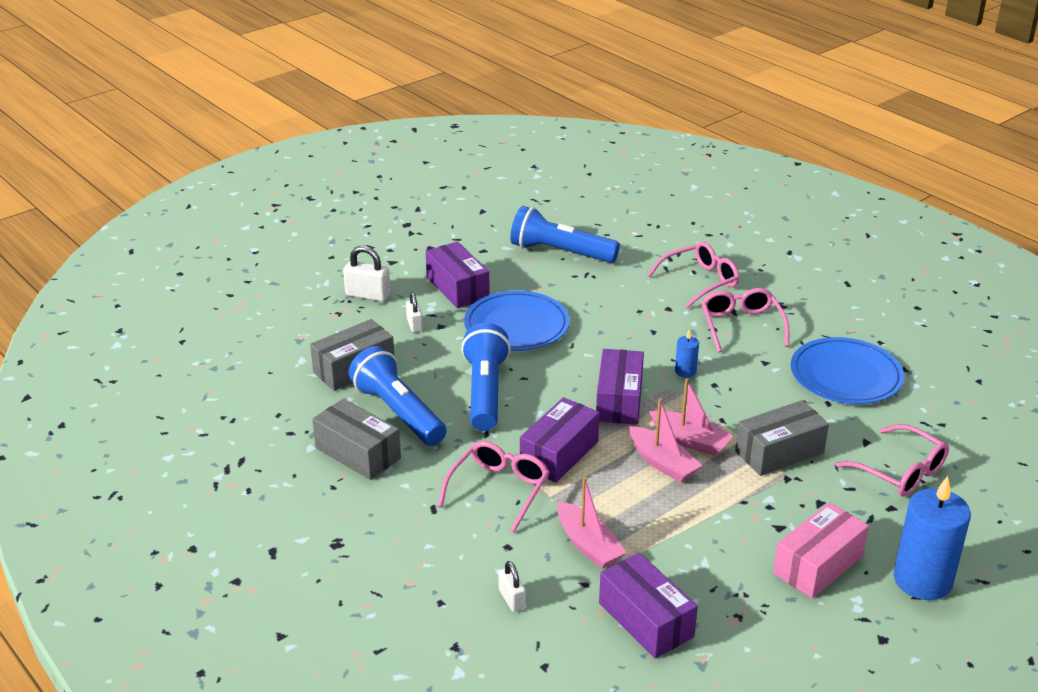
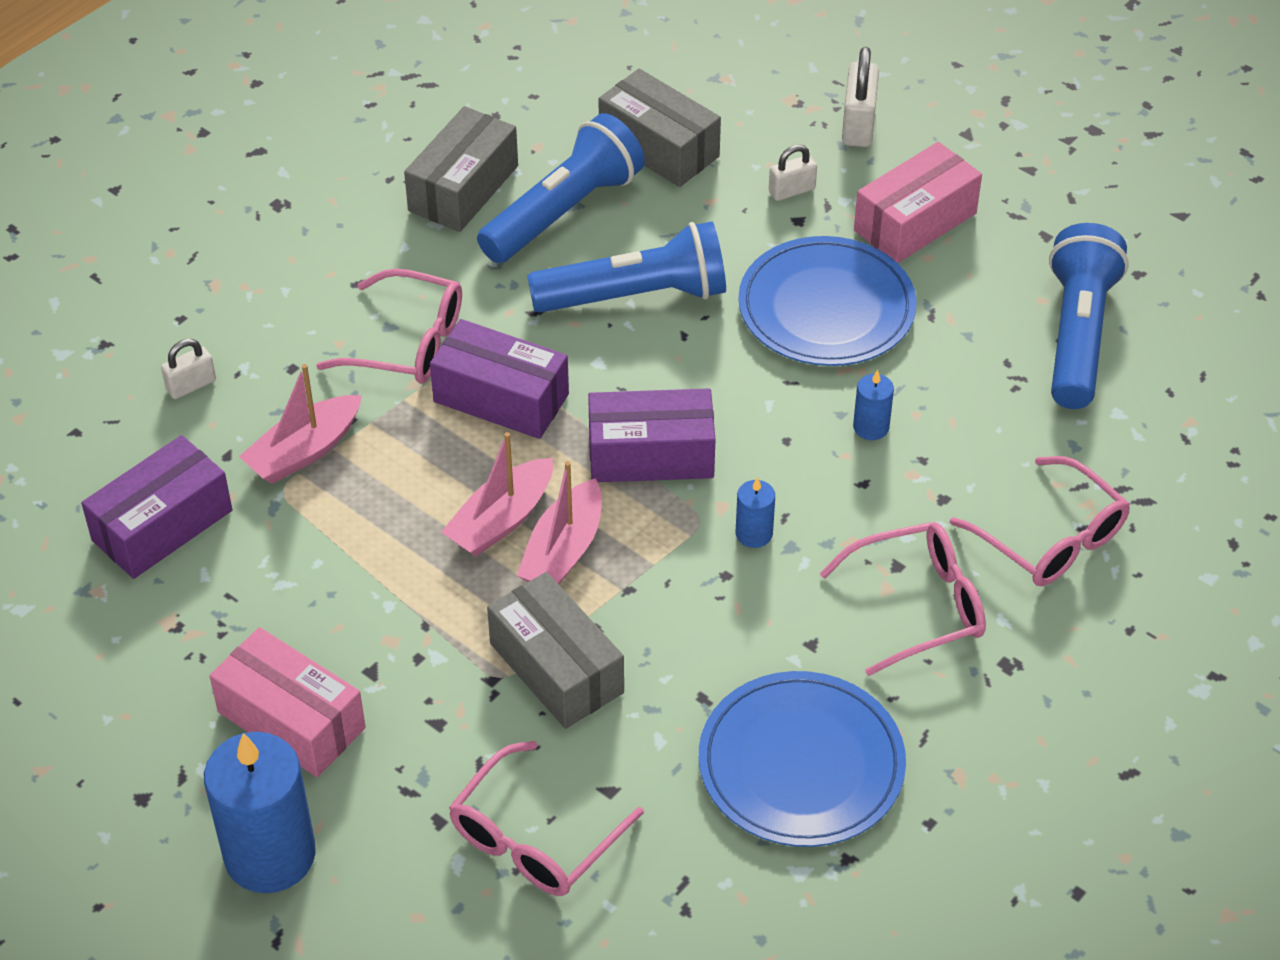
camera: 80 degrees right, 15 degrees up
(457, 288) = (915, 222): purple box -> pink box
(613, 323) = (871, 427): none -> blue candle

